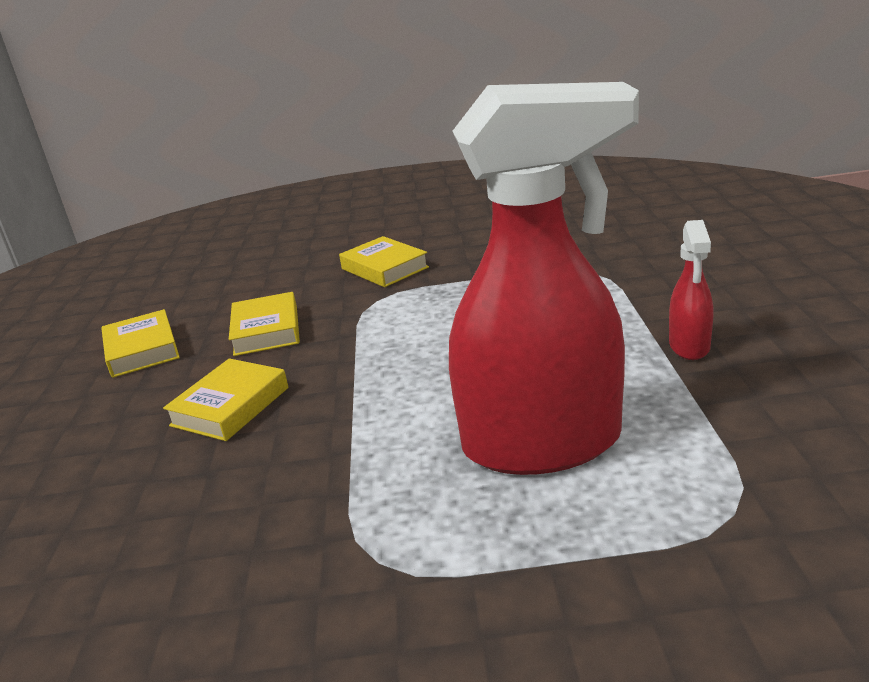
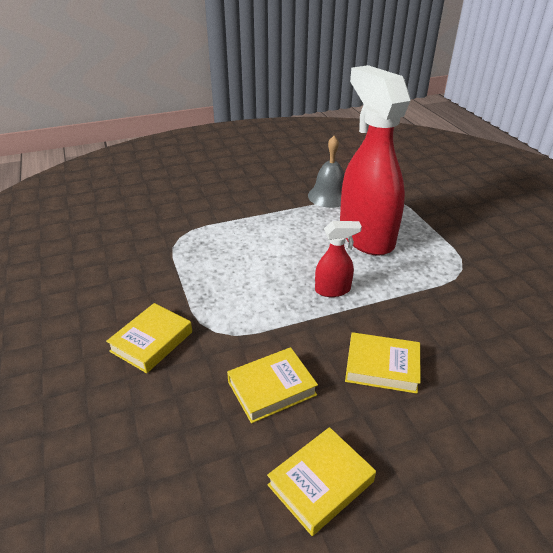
camera: 110 degrees left, 10 degrees up
(689, 347) = (273, 204): red spray bottle -> red spray bottle (333, 290)
(728, 418) = (329, 196): none -> grey bell

